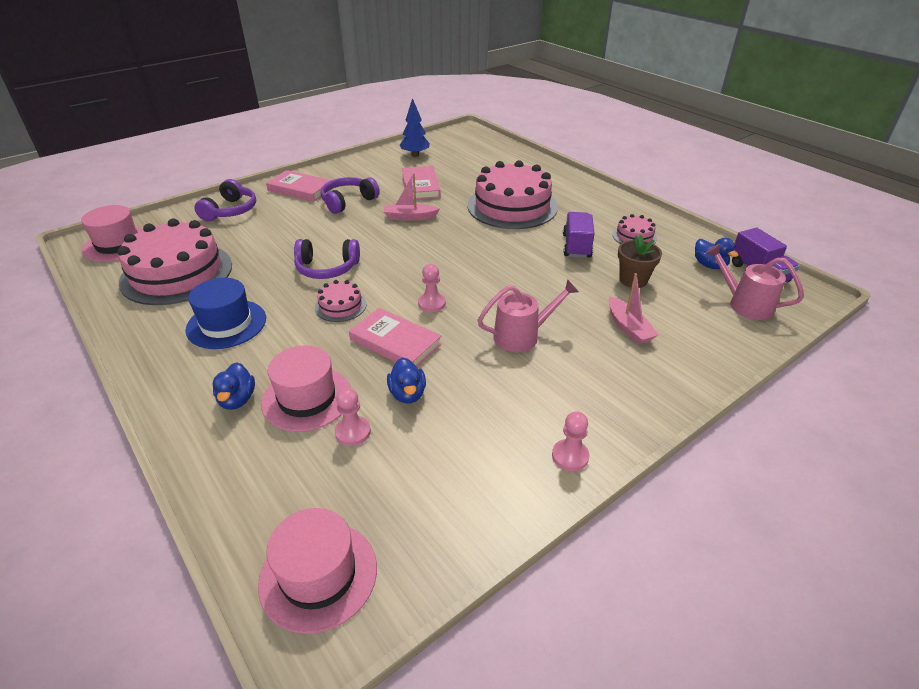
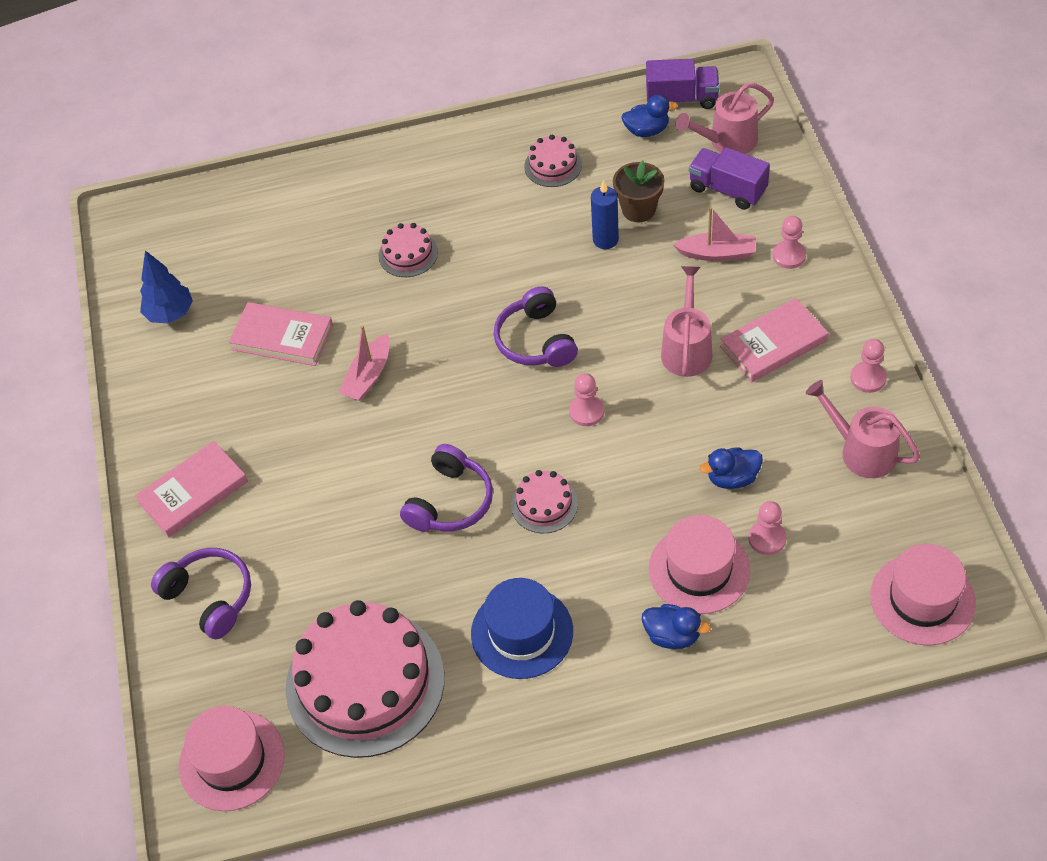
camera: 60 degrees left, 15 degrees up
(348, 201) = (275, 438): purple headphones -> purple headphones (536, 341)
(395, 342) = (642, 466): pink book -> pink book (773, 343)
(407, 394) = (732, 478): blue duck -> blue duck turned 150 degrees clockwise
(481, 473) = (861, 451): none -> pink watering can
(512, 206) = (408, 254): pink cake -> pink cake, size x0.45
(576, 246) = (542, 229): purple truck -> purple truck (727, 190)
(591, 273) = (605, 240): none -> blue candle
(664, 367) = (789, 255): none -> pink pawn

